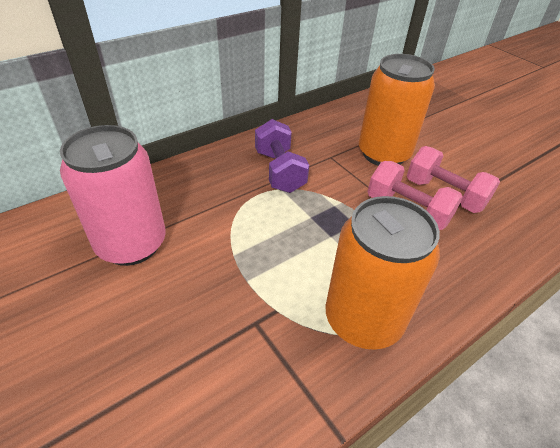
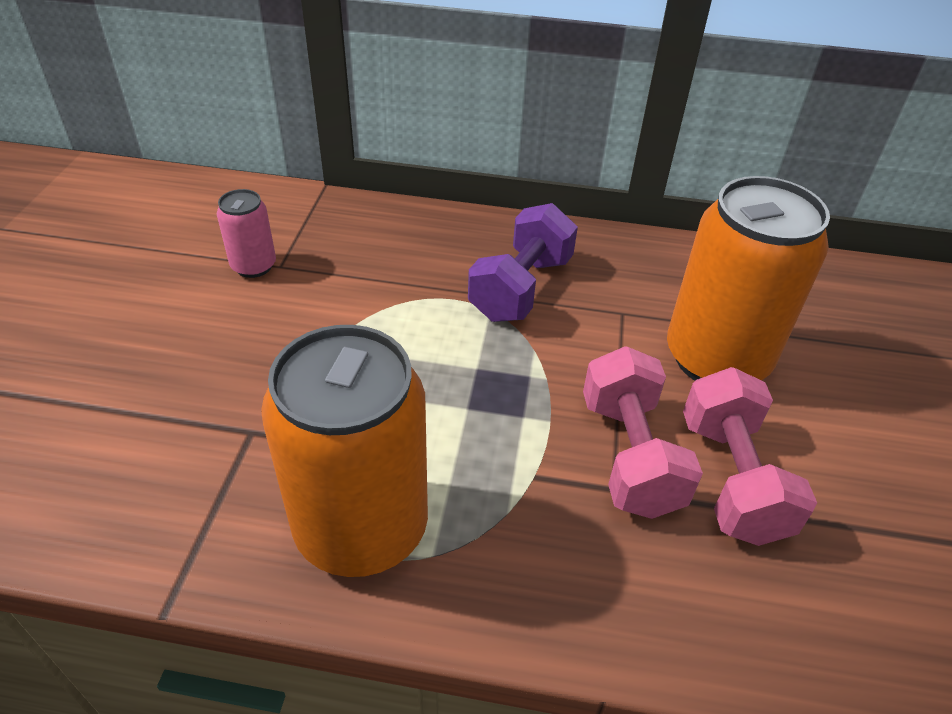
camera: 45 degrees right, 0 degrees up
(131, 244) = (254, 266): pink can -> pink can, size x0.47

